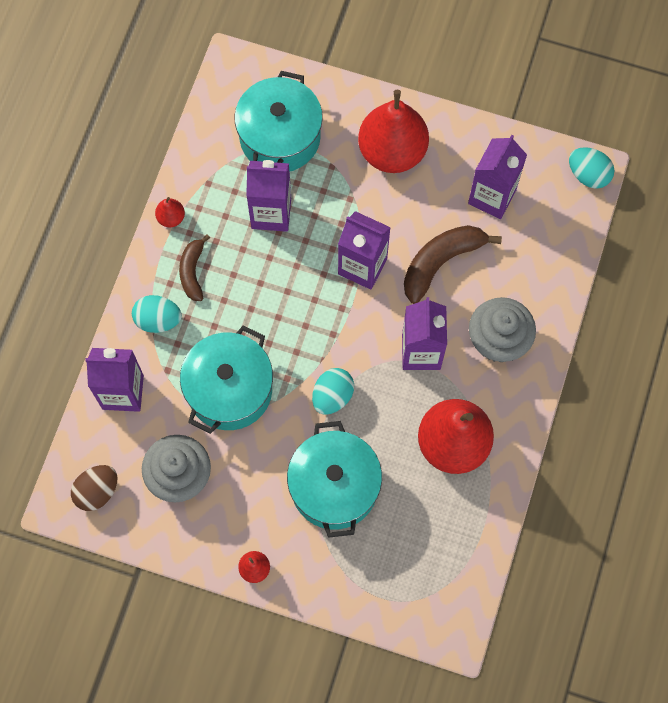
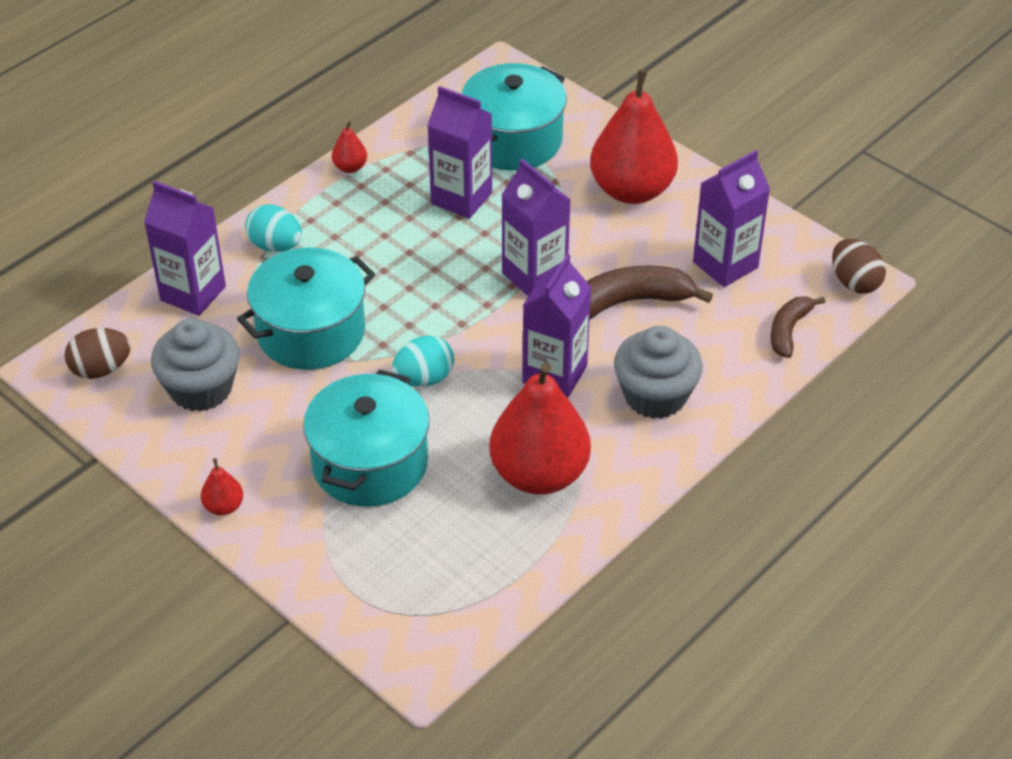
camera: 25 degrees right, 25 degrees down
(192, 272) = (341, 218): brown banana -> brown banana (788, 331)
(588, 175) = (854, 282): turquoise egg -> brown egg

